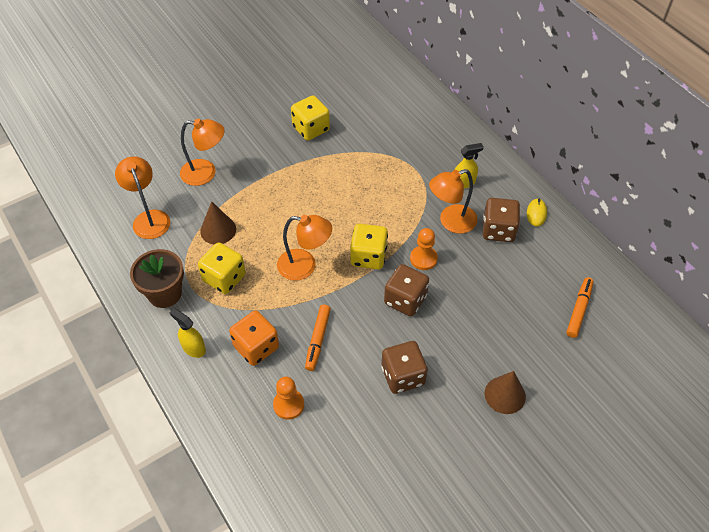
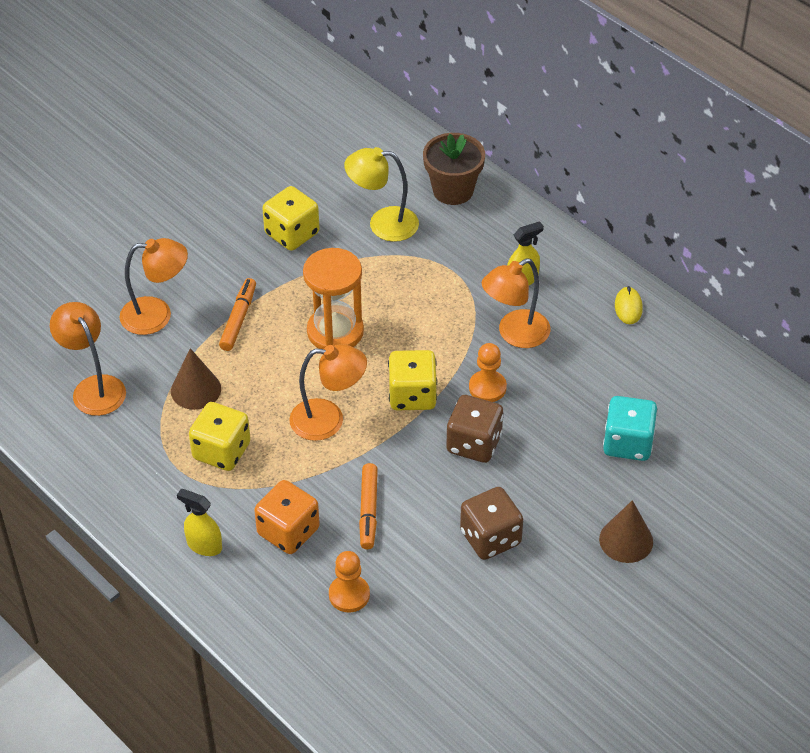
camera: 10 degrees left, 5 degrees down
(165, 293) = (145, 483): brown flower pot -> brown flower pot (453, 190)
(324, 202) = (335, 331): none -> orange hourglass
(374, 130) = (383, 224): none -> yellow lamp
(498, 230) = (581, 336): brown dice -> none
(519, 317) = (628, 443): none -> turquoise dice
(579, 310) = (704, 423): orange marker -> orange marker (238, 319)

